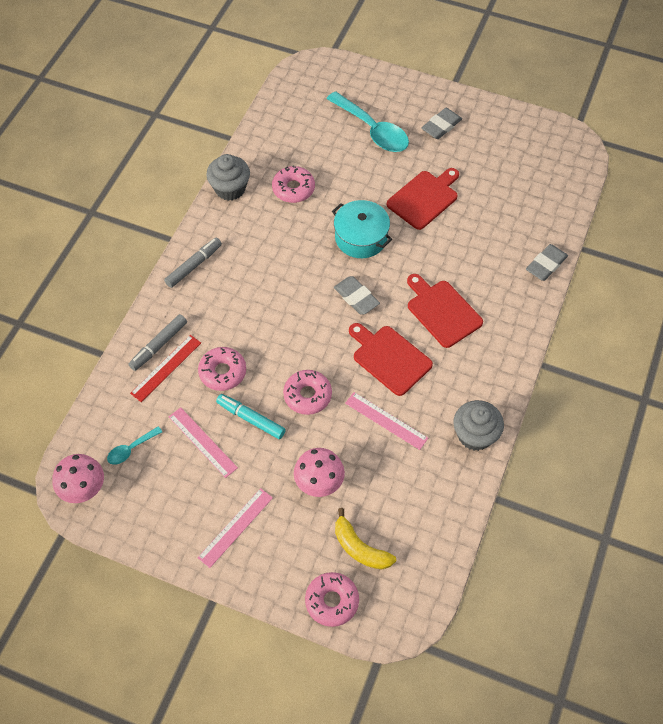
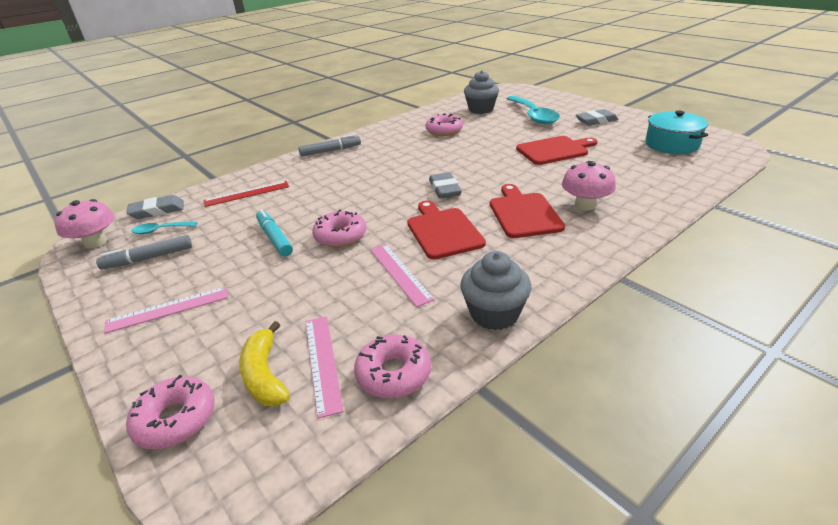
camera: 30 degrees right, 25 degrees down
(159, 345) = (257, 181): grey marker -> grey marker (149, 258)
(202, 442) = (218, 241): pink ruler -> pink ruler (322, 362)
(222, 372) = (285, 205): pink donut -> pink donut (393, 373)
(230, 188) = (396, 124): grey cupcake -> grey cupcake (481, 109)
(319, 481) = (285, 300): pink mushroom -> pink mushroom (585, 205)
(361, 237) = (479, 160): turquoise pot -> turquoise pot (672, 144)
(546, 265) = (664, 206): grey eraser -> grey eraser (157, 211)

